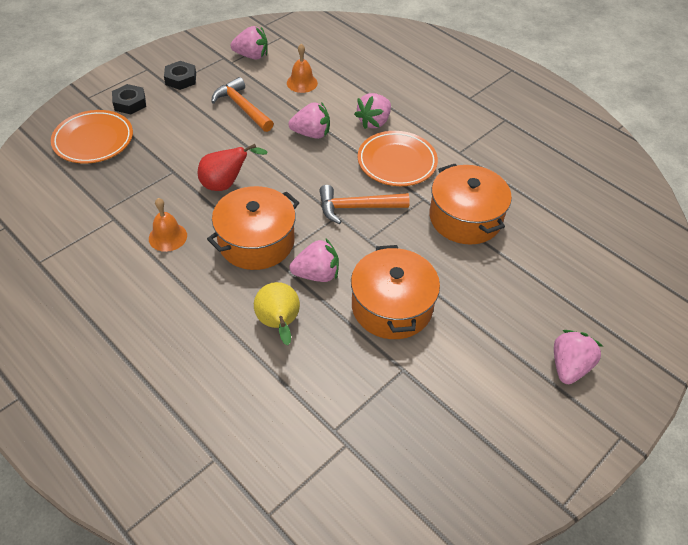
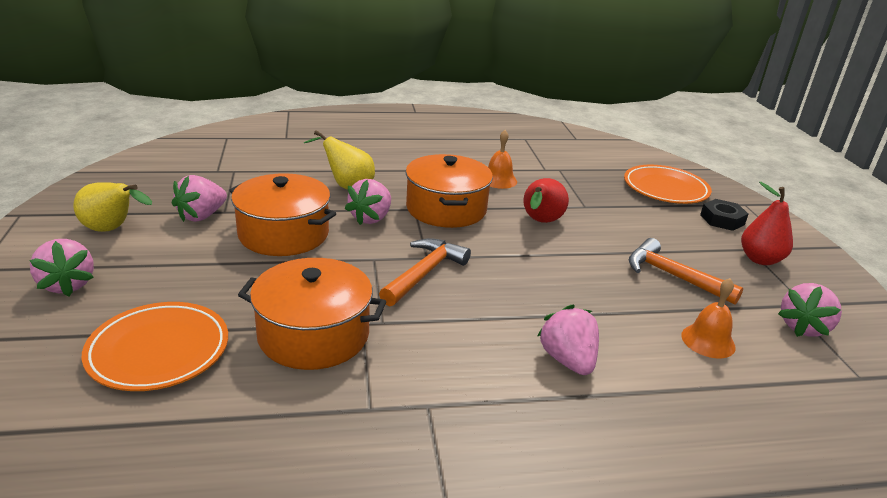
camera: 125 degrees right, 20 degrees down
(181, 79) = (760, 259): black nut -> red pear
(242, 107) = (673, 276): orange hammer -> orange hammer turned 135 degrees counterclockwise
(311, 134) = (582, 300): pink strawberry -> pink strawberry (201, 216)
(397, 162) = (466, 336): orange plate -> orange plate (158, 351)
(502, 413) = (112, 230): none -> yellow pear

